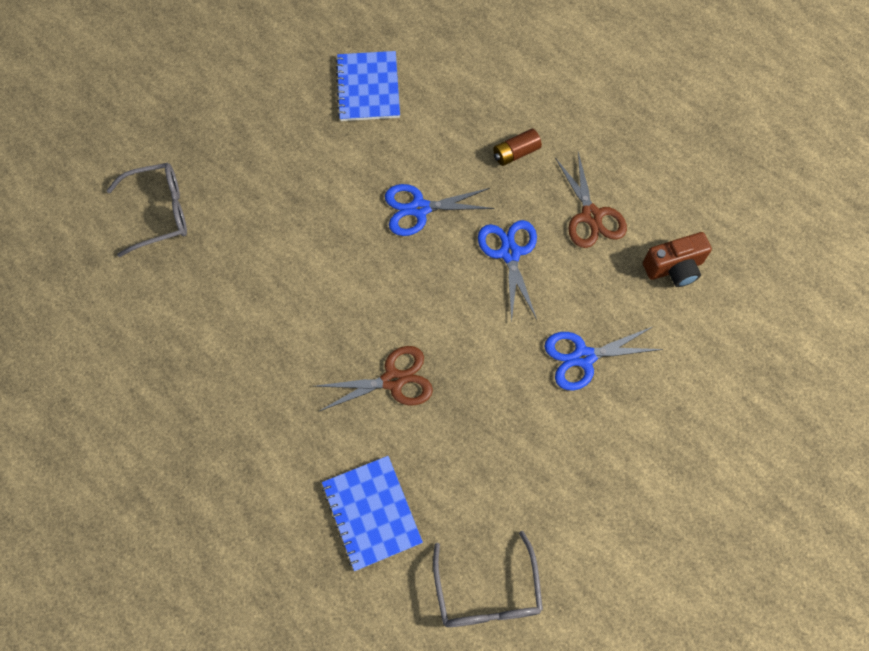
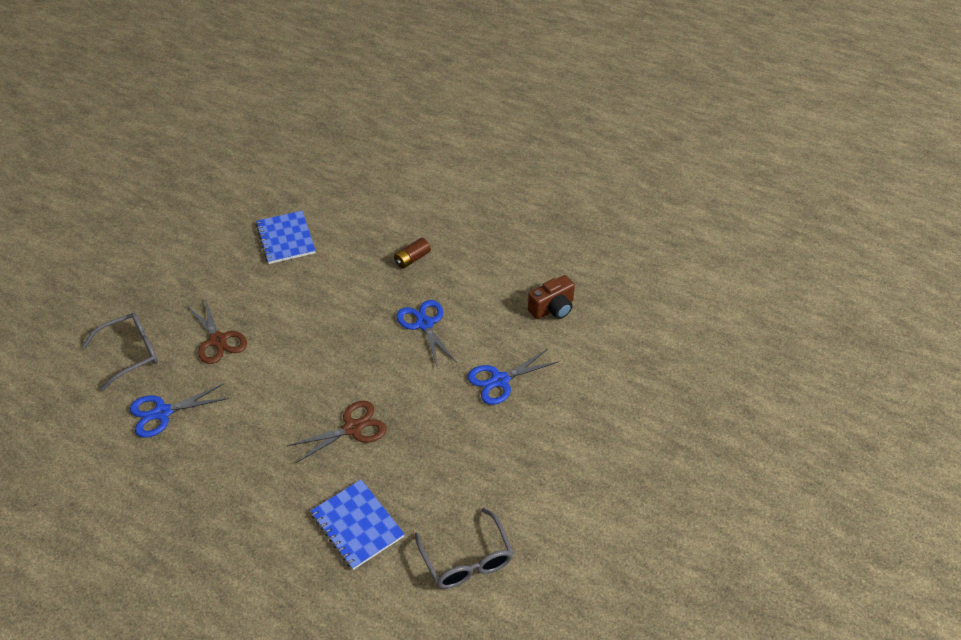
camera: 15 degrees left, 20 degrees down
(419, 209) = (346, 309): blue scissors -> blue scissors (162, 413)
(591, 216) = (481, 288): brown scissors -> brown scissors (218, 340)

